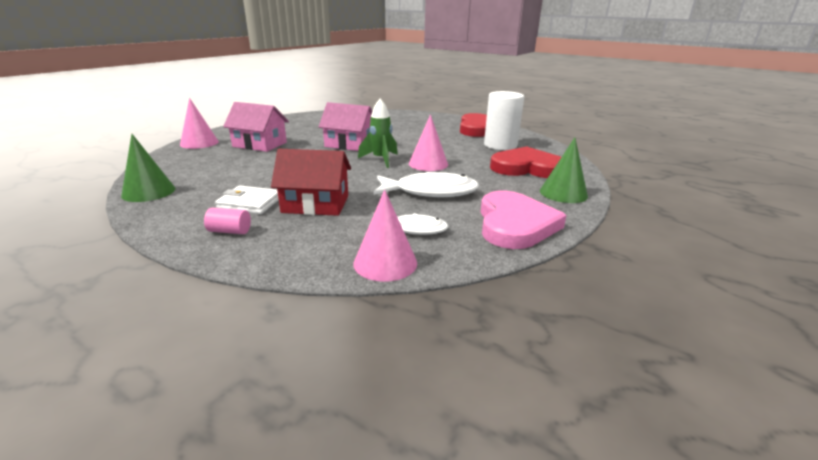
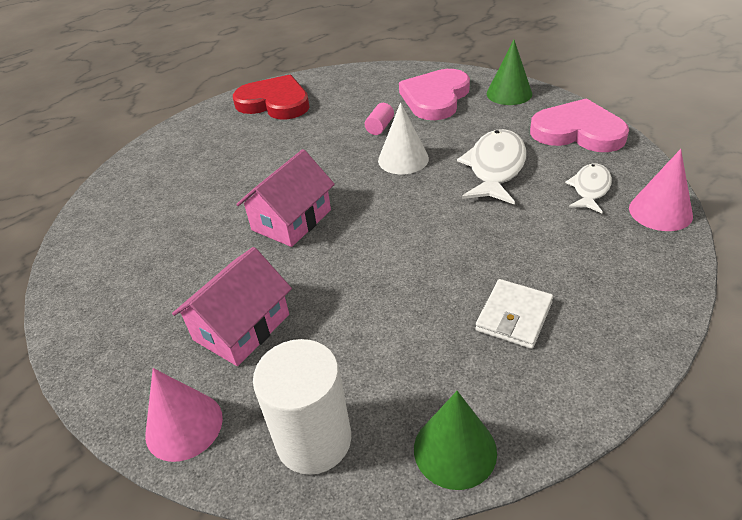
camera: 70 degrees left, 15 degrees up
(230, 231) = (600, 327): pink cylinder -> pink cylinder (380, 127)
(315, 204) = (522, 255): red house -> none
(381, 160) = (374, 195): green rocket -> none
(428, 164) = (403, 159): pink cone -> white cone
(500, 145) = (352, 100): white cylinder -> white cylinder (314, 440)
(527, 168) = (435, 98): red heart -> pink heart

